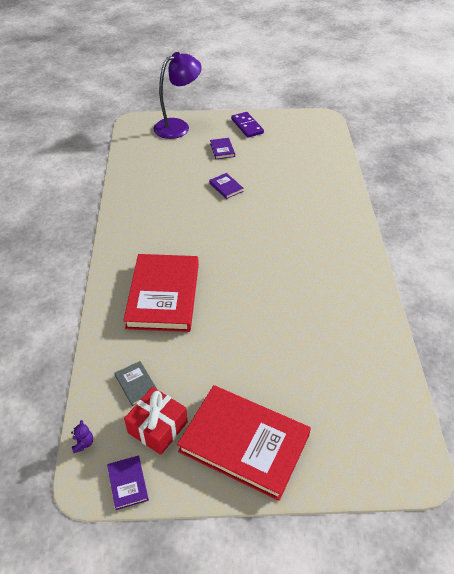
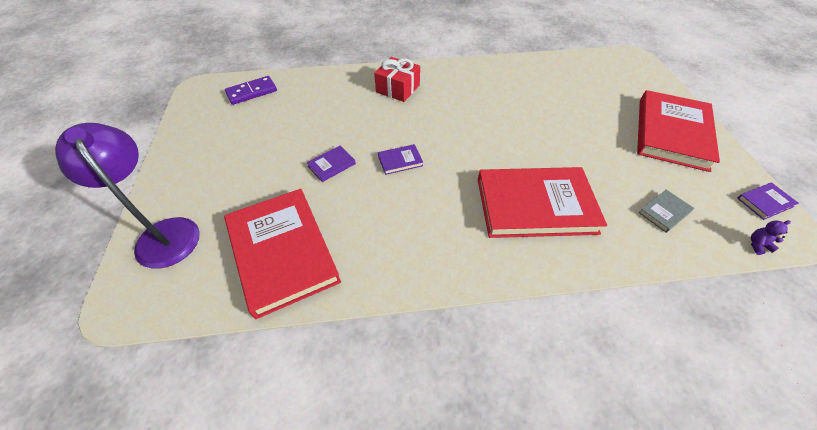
camera: 95 degrees left, 5 degrees up
(153, 170) = (282, 252): none -> red book
(157, 427) = (698, 189): red gift -> red gift (398, 88)
(222, 150) = (245, 174): purple book -> purple book (400, 161)
(247, 126) = (193, 152): purple domino -> purple domino (252, 92)

